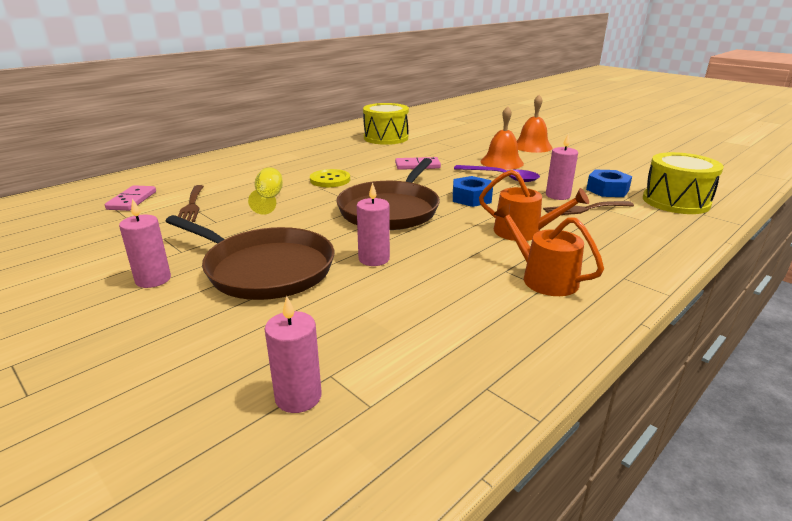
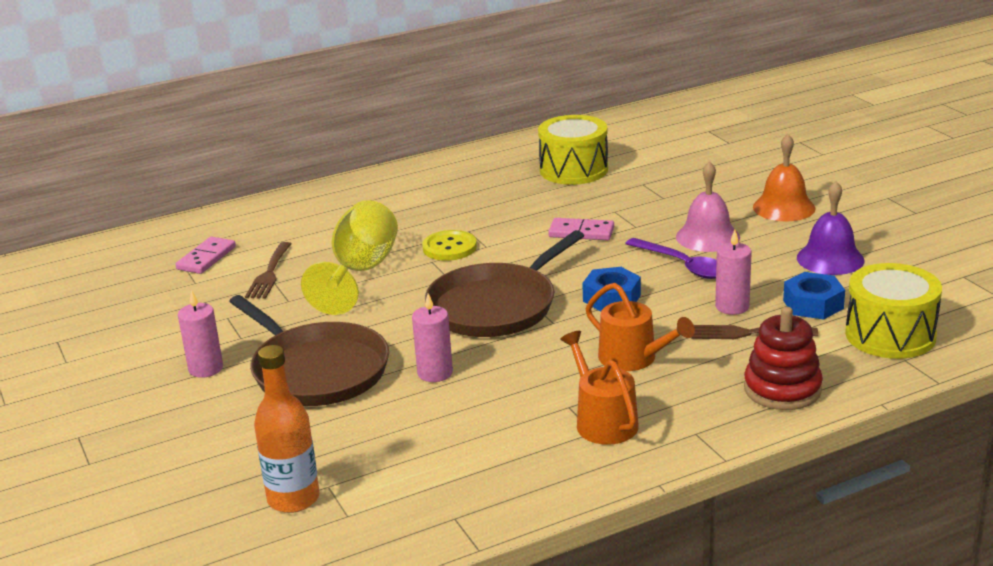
camera: 20 degrees right, 0 degrees up
(269, 199) = (360, 272): yellow goblet -> yellow goblet, size x1.75
(298, 397) = (293, 499): pink candle -> orange bottle
(501, 162) = (707, 237): orange bell -> pink bell
(588, 167) = (830, 259): none -> purple bell
(649, 240) = (782, 389): none -> red stacking toy

